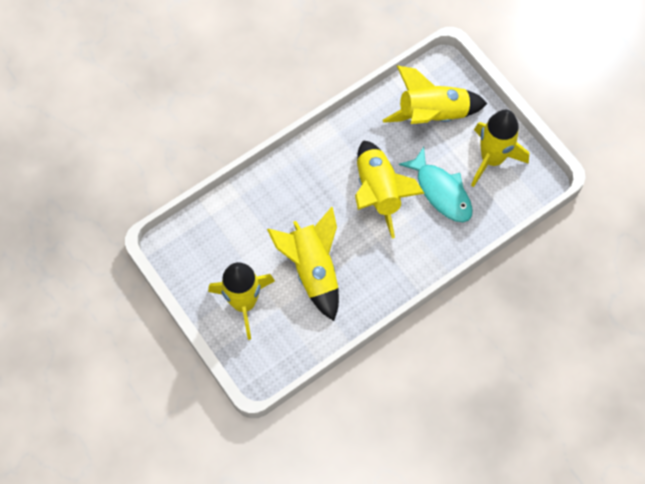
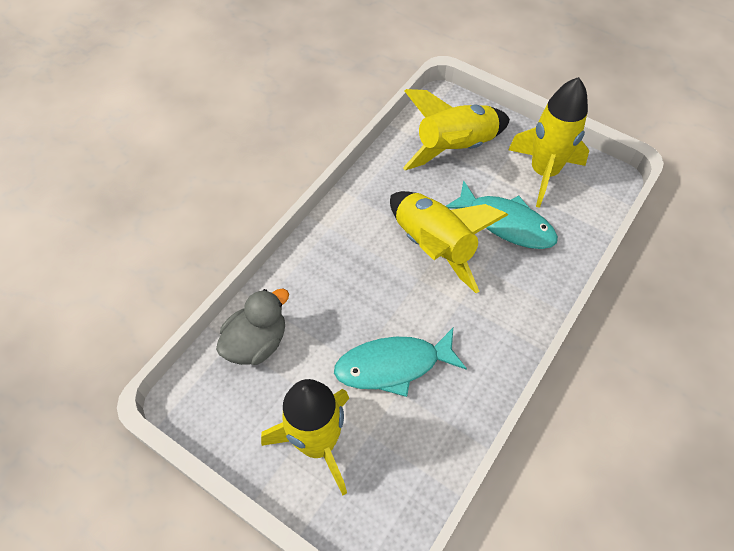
camera: 20 degrees left, 10 degrees down
(227, 222) = (257, 343): none -> grey duck
(313, 269) = (393, 365): yellow rocket -> turquoise fish

